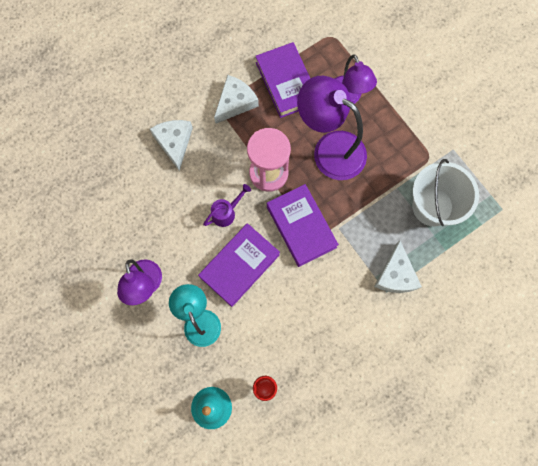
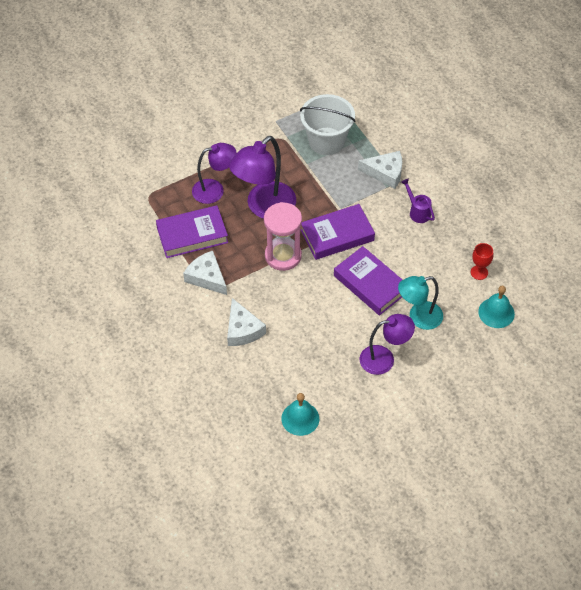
camera: 85 degrees left, 20 degrees down
(74, 206) = (300, 418): none -> turquoise bell
(174, 142) = (242, 330): white cheese -> white cheese turned 105 degrees counterclockwise
(226, 212) = (318, 291): purple watering can -> purple watering can (417, 212)

